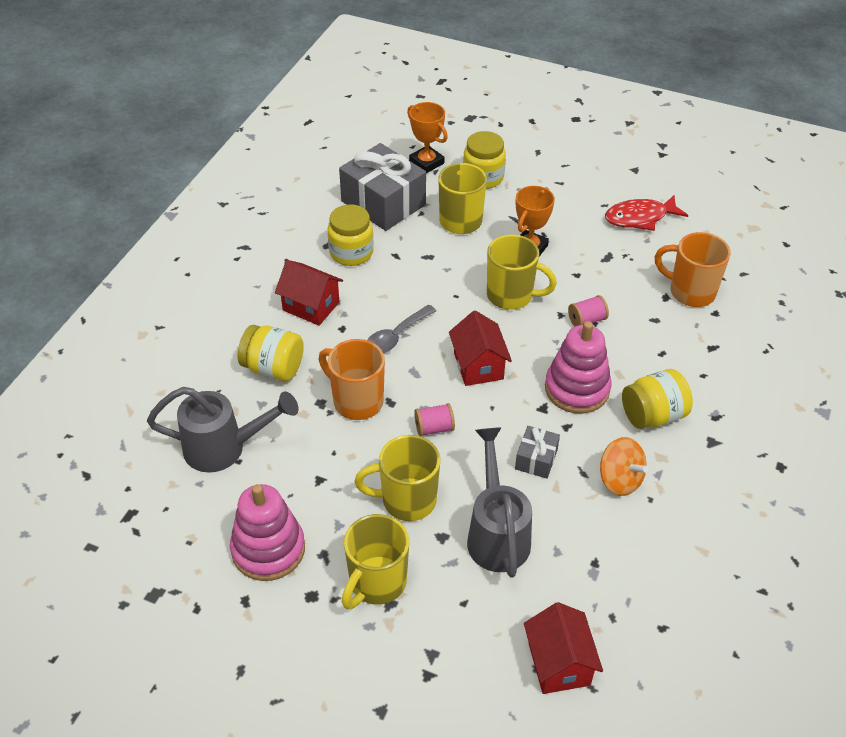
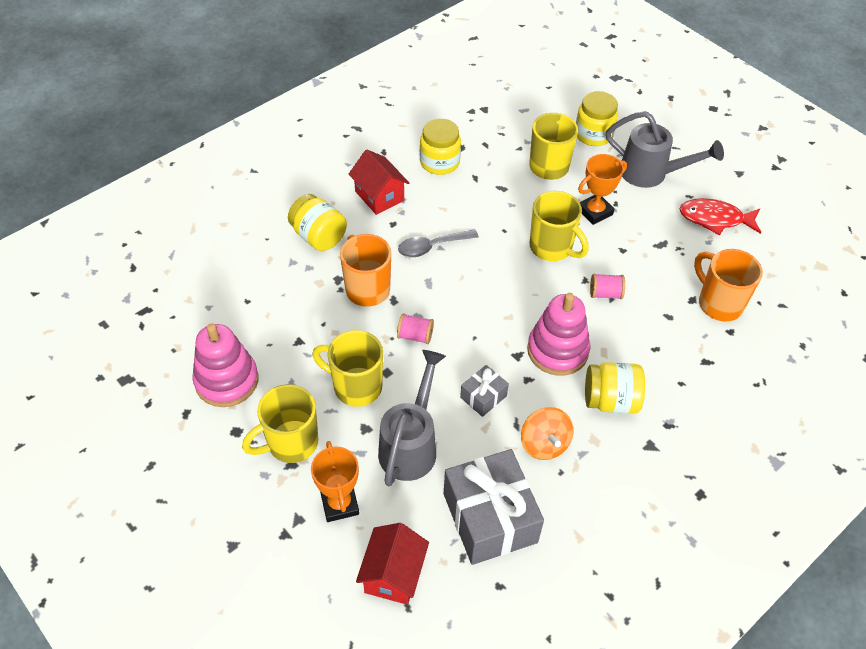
camera: 25 degrees right, 5 degrees up
(225, 448) = (243, 287): grey watering can -> grey watering can (651, 174)
(383, 203) = (492, 128): grey gift -> grey gift (489, 518)
(426, 162) = (552, 105): orange trophy -> orange trophy (339, 504)
(478, 366) = (485, 298): red house -> none

